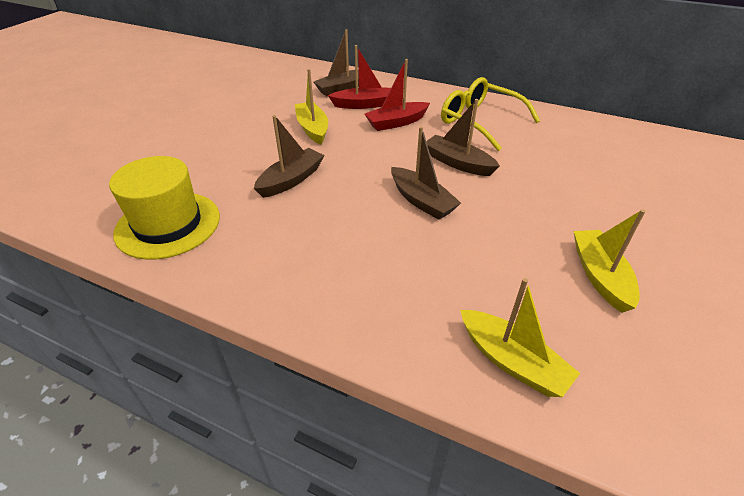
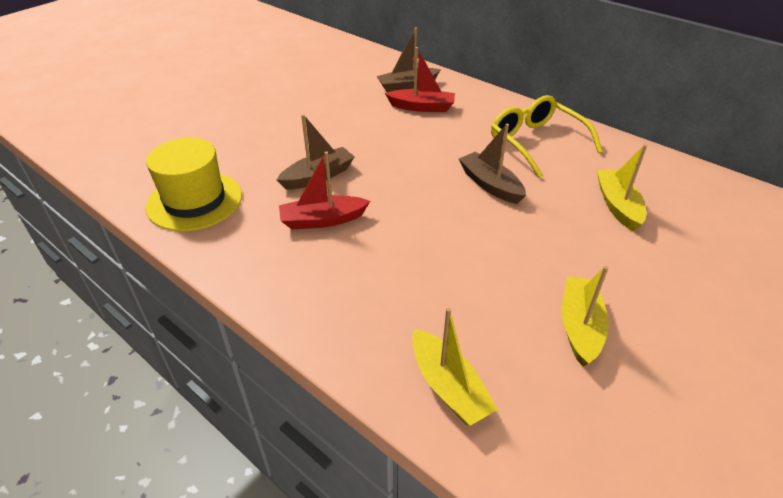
camera: 15 degrees right, 0 degrees up
(312, 129) = (359, 126): yellow boat -> yellow boat (617, 205)
(396, 123) = (446, 131): red boat -> red boat (322, 220)
(421, 201) = (434, 218): brown boat -> none

